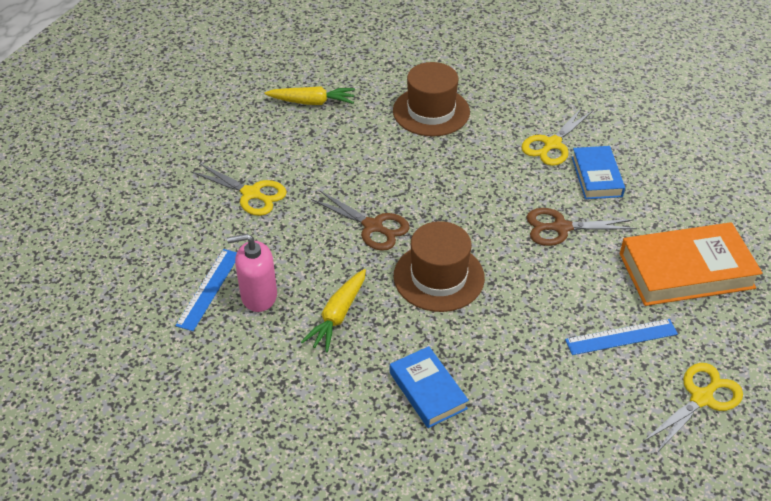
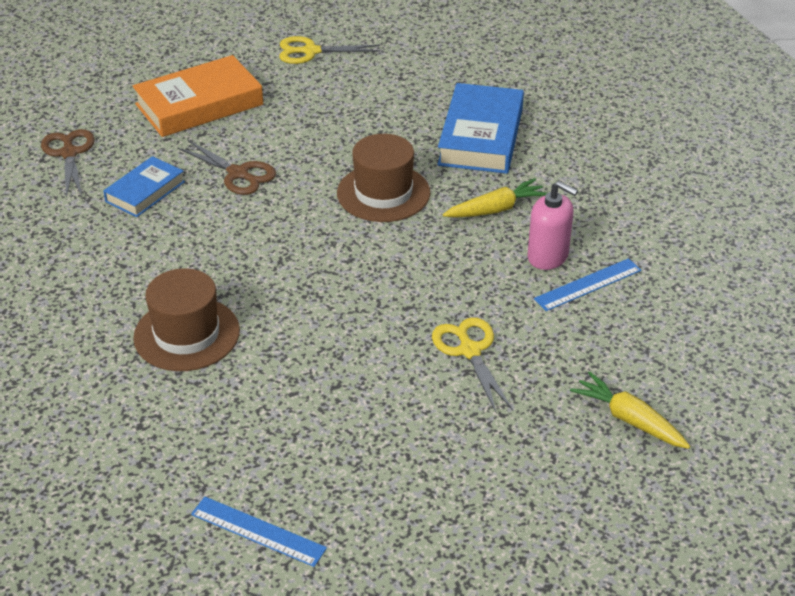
camera: 140 degrees left, 5 degrees down
(312, 102) = (292, 423): yellow carrot -> yellow carrot (629, 419)
(373, 227) = (389, 257): brown scissors -> brown scissors (69, 153)
(427, 390) = (481, 136): blue book -> blue book, size x1.70
(552, 144) = (133, 236): yellow scissors -> none
(621, 337) = (308, 97): blue ruler -> blue ruler (258, 531)
(686, 270) = (199, 104): orange book -> orange book turned 60 degrees counterclockwise

